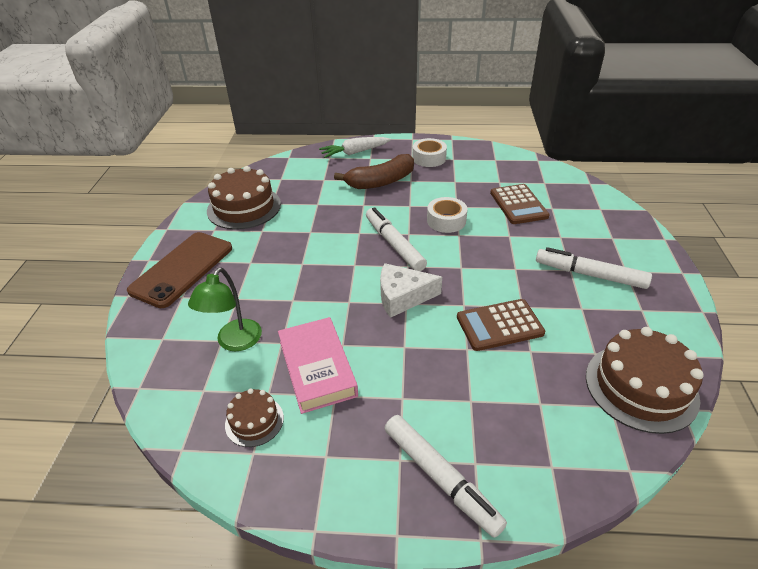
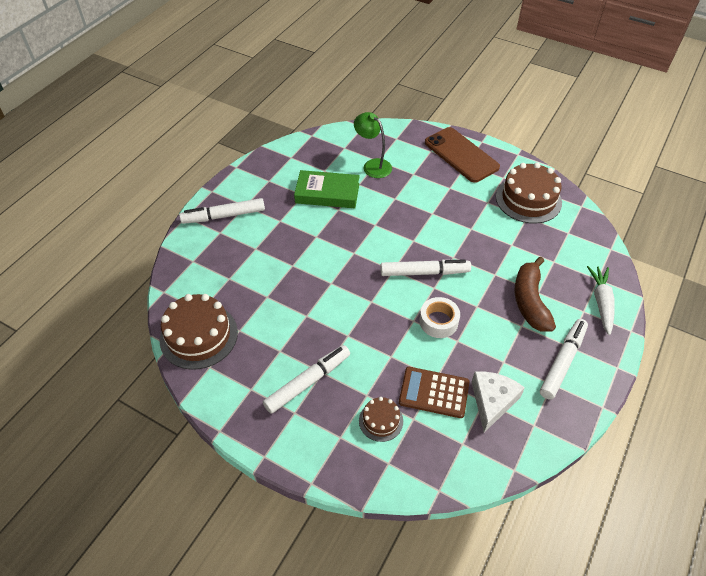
camera: 115 degrees right, 10 degrees up
(254, 421) = (309, 161): brown cake -> brown cake (381, 421)
(317, 368) = (327, 193): pink book -> green book
(402, 297) = (361, 253): white cheese -> white cheese (492, 401)
(429, 158) = (562, 362): white tape -> white marker
(499, 325) = (299, 292): brown calculator -> none

